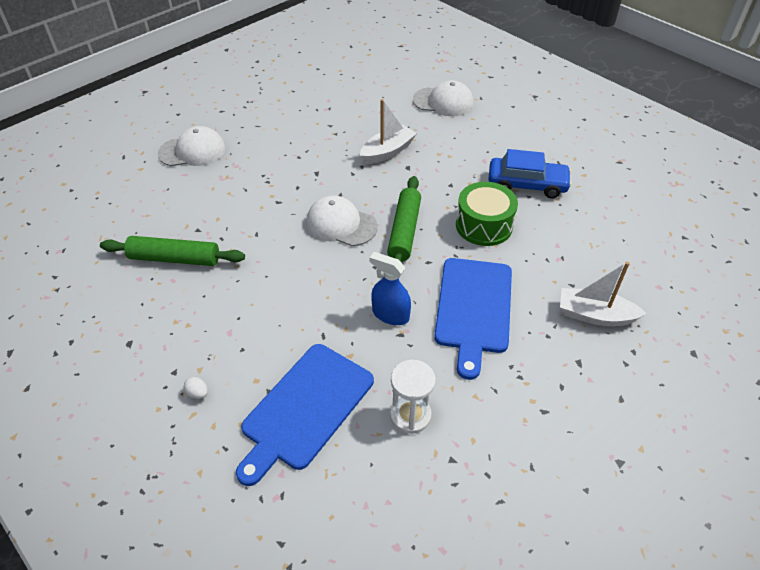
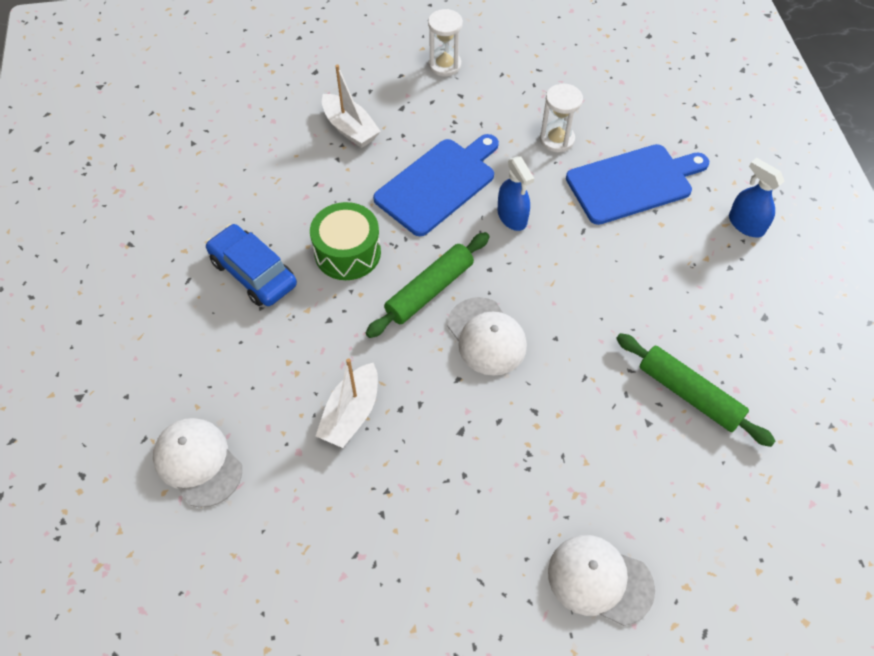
camera: 145 degrees left, 10 degrees up
(171, 425) = (746, 224): none -> blue spray bottle
(198, 393) = (715, 238): white egg -> none
(387, 152) = (351, 413): white boat -> white boat turned 60 degrees counterclockwise
(596, 440) = (444, 65): none -> white hourglass

